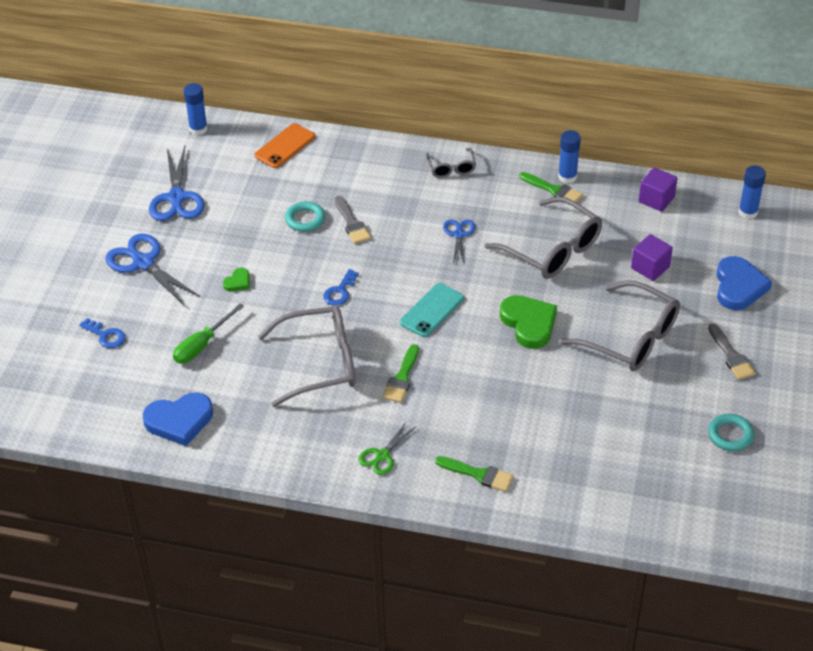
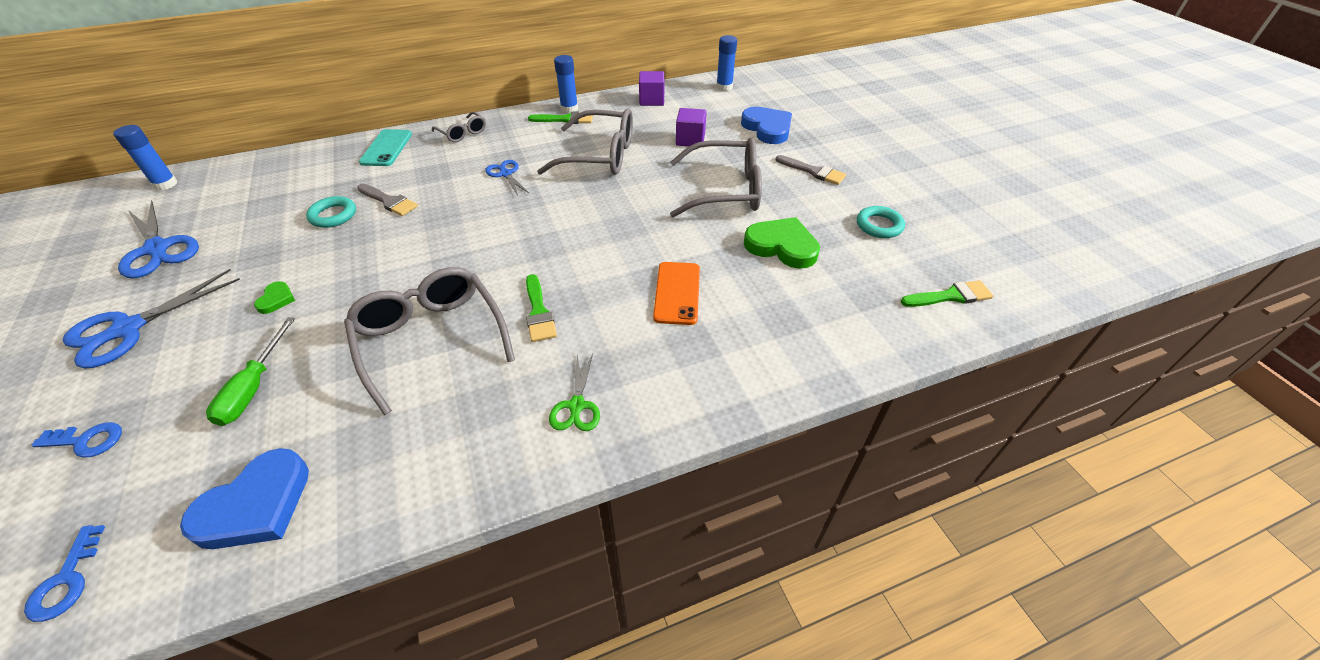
camera: 35 degrees left, 0 degrees up
(143, 263) = (128, 329): blue scissors -> blue scissors turned 60 degrees counterclockwise
(285, 146) = (278, 167): orange phone -> orange phone (677, 293)
(320, 363) = (431, 339): grey glasses -> grey glasses turned 75 degrees counterclockwise
(340, 291) = (412, 261): blue key -> blue key (66, 580)
(432, 310) = (525, 240): turquoise phone -> turquoise phone (386, 148)
(478, 474) = (701, 370): green brush -> green brush (950, 296)
(529, 323) = (628, 214): green heart -> green heart (782, 246)

